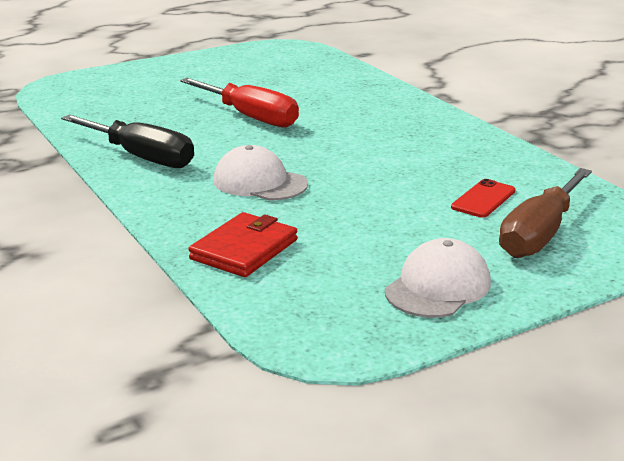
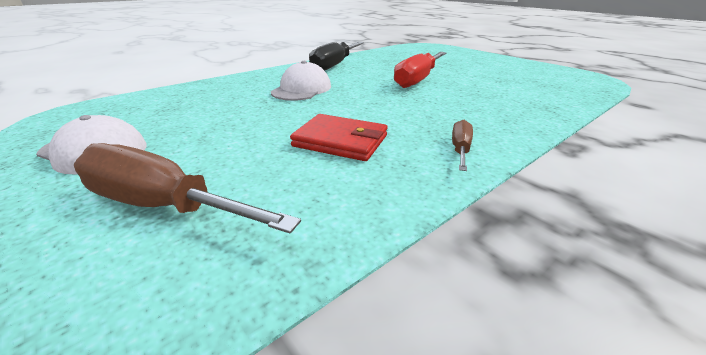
camera: 80 degrees right, 5 degrees up
(244, 249) = (201, 93): red wallet -> red wallet (340, 141)
(451, 129) = (460, 149): none -> brown screwdriver
(483, 199) = (267, 169): red phone -> none

